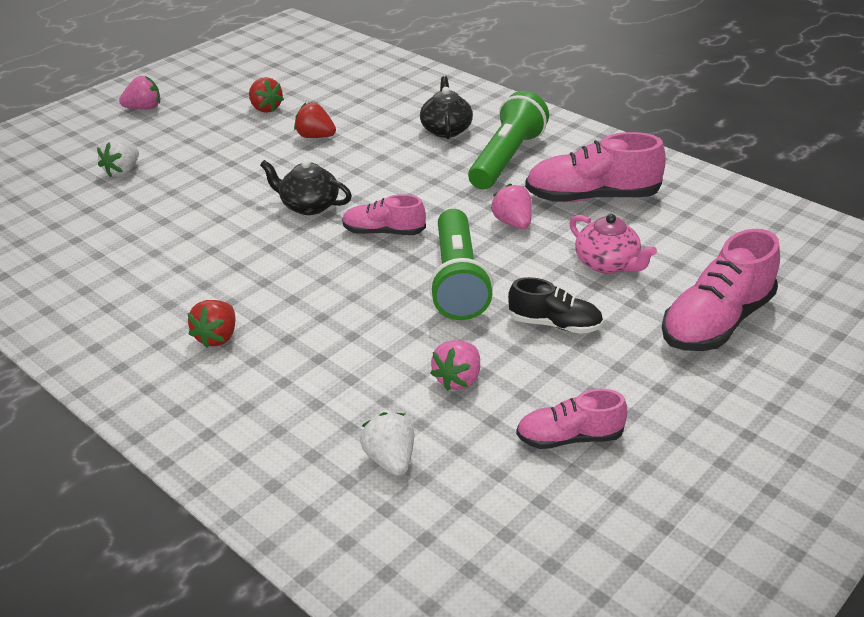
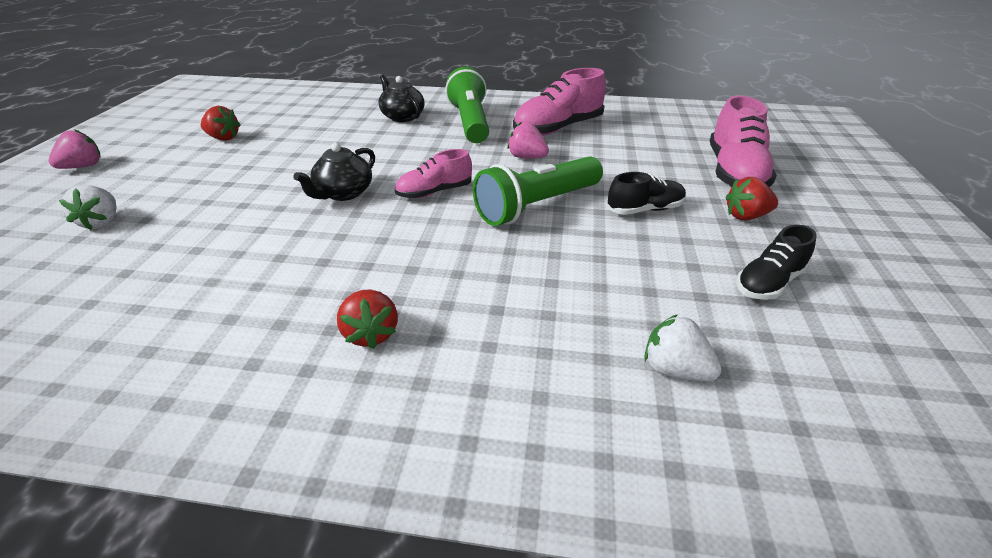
camera: 35 degrees left, 0 degrees up
(308, 206) = (343, 193): black teapot -> black teapot turned 45 degrees counterclockwise
(315, 136) = (294, 146): red strawberry -> red strawberry (746, 216)
(457, 280) = (537, 206): green flashlight -> green flashlight turned 90 degrees clockwise
(458, 379) = (634, 276): pink strawberry -> none
(569, 438) = (768, 282): pink shoe -> black shoe
(607, 264) = (623, 162): pink teapot -> none

